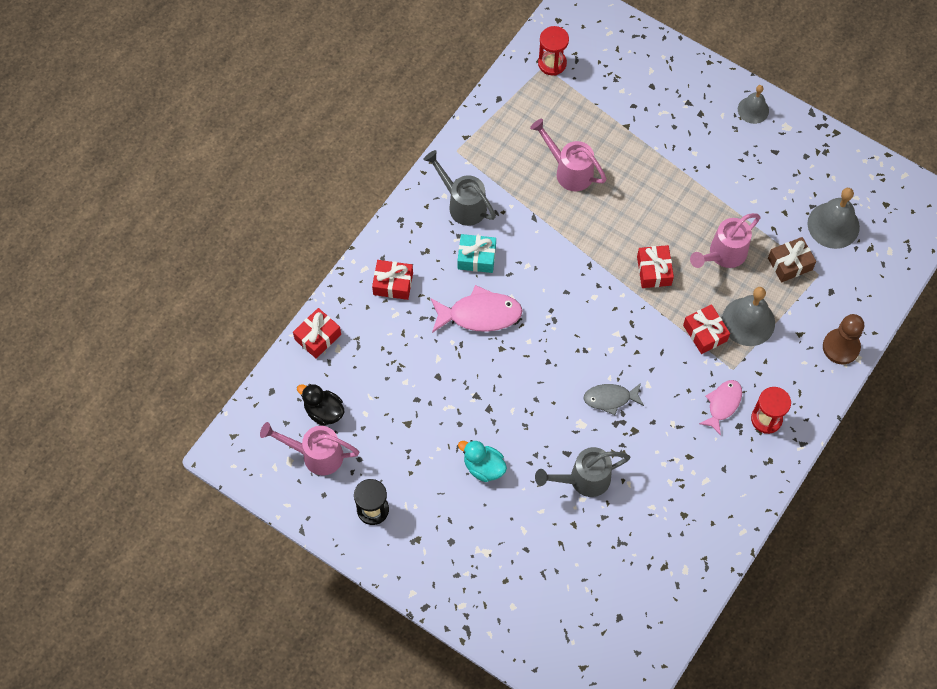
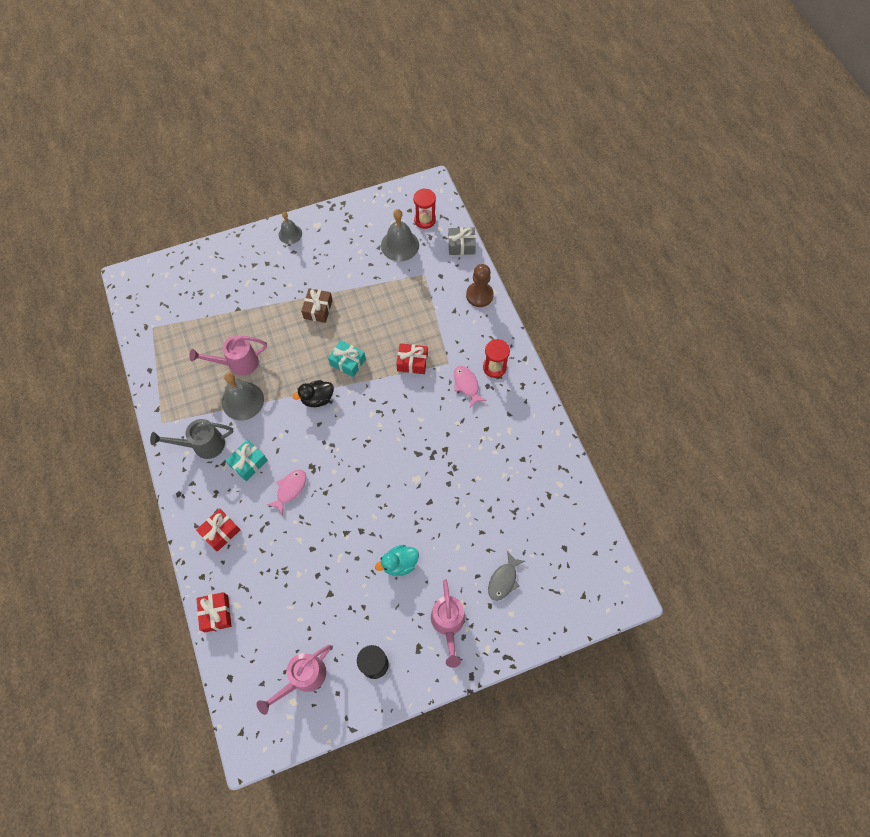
camera: 55 degrees left, 0 degrees up
(324, 411) = (275, 648): black duck -> black duck (317, 399)
(480, 314) = (290, 489): pink fish -> pink fish, size x0.64
(552, 63) = (155, 321): red hourglass -> red hourglass (425, 220)
(583, 479) = (455, 504): grey watering can -> none
(610, 398) = (412, 448): grey fish -> grey fish (503, 580)
(654, 271) = (347, 362): red gift -> turquoise gift
(723, 254) = (369, 316): pink watering can -> pink watering can (448, 624)
(748, 321) = (424, 333): grey bell -> grey bell (242, 401)
(790, 264) = (405, 284): brown gift -> brown gift (318, 309)
(887, 287) = (461, 245): none -> grey gift

